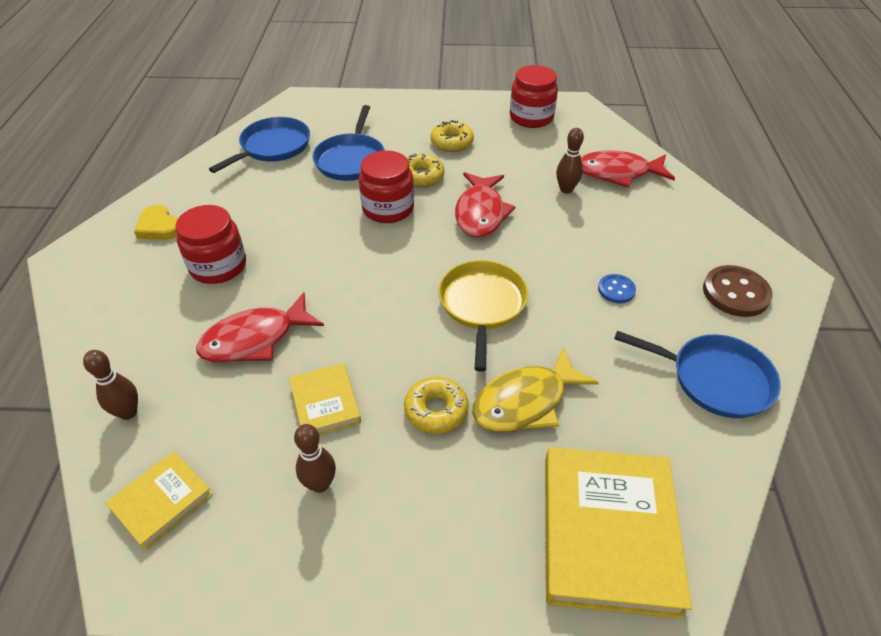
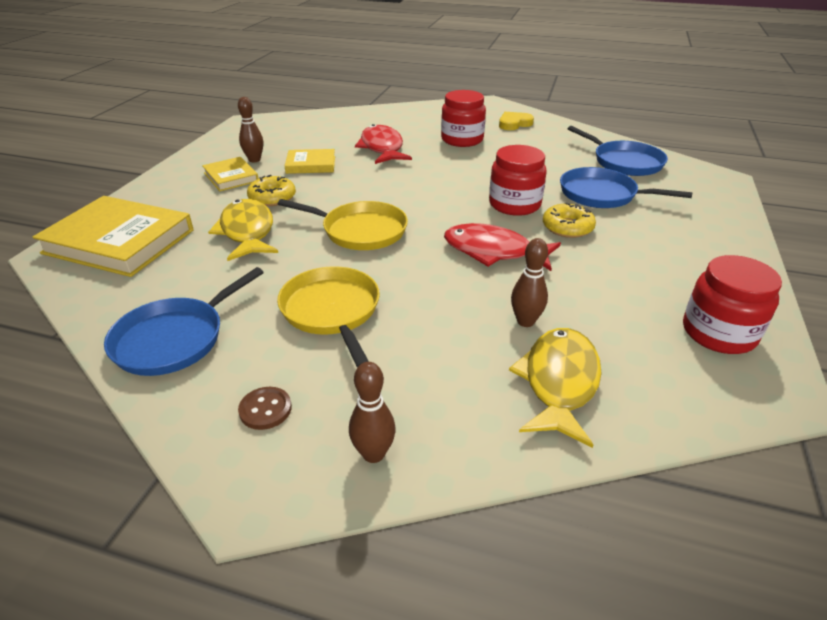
camera: 105 degrees right, 10 degrees down
(128, 412) = (348, 119): brown bowling pin -> brown bowling pin (373, 454)
(162, 501) = (284, 126): yellow book -> yellow book (231, 177)
(452, 142) = (640, 255): yellow donut -> none
(616, 290) = (332, 311): blue button -> yellow pan
(617, 173) = (559, 383): red fish -> yellow fish
(735, 293) = (265, 409): brown button -> brown button, size x0.57

